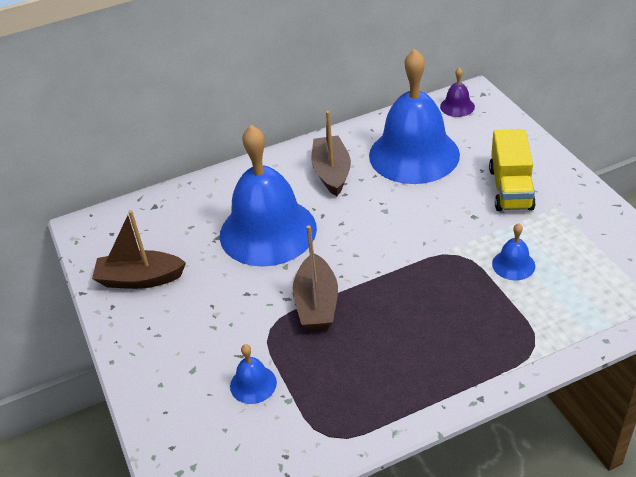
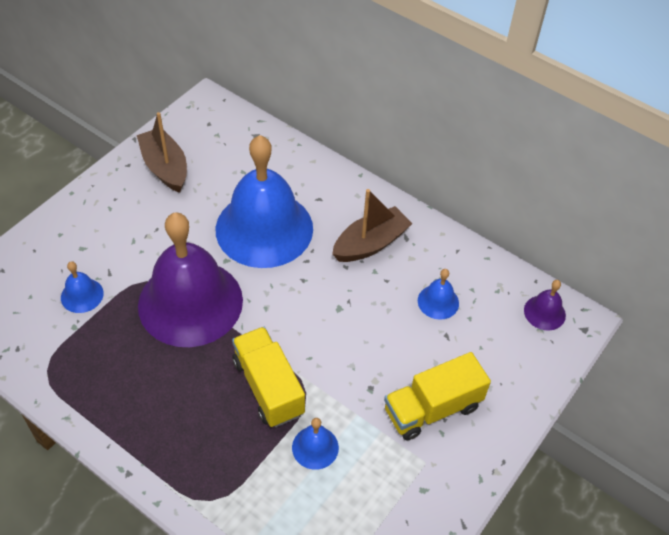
camera: 55 degrees right, 10 degrees up
(316, 303) = (190, 302): brown boat -> purple bell
(414, 154) = (438, 302): blue bell -> blue bell, size x0.40
(439, 276) = (268, 387): none -> yellow truck

